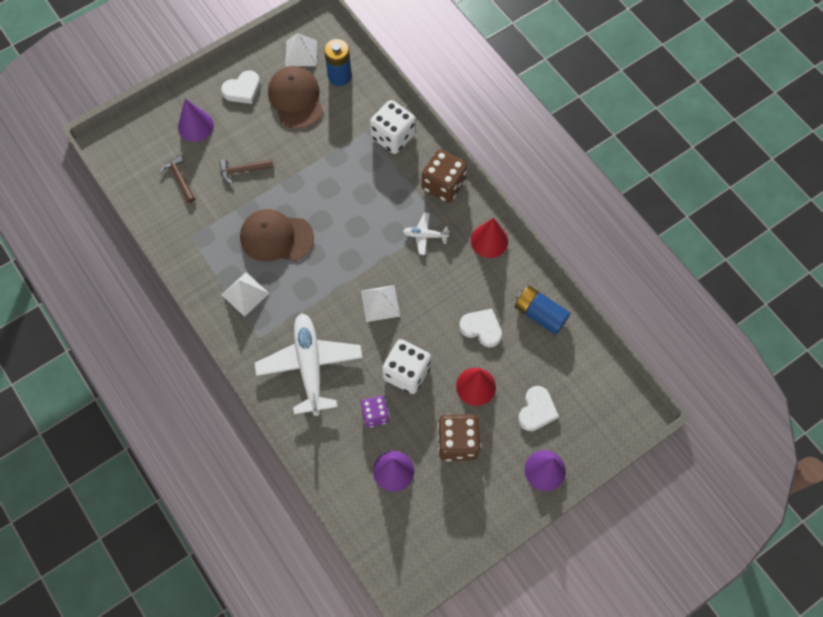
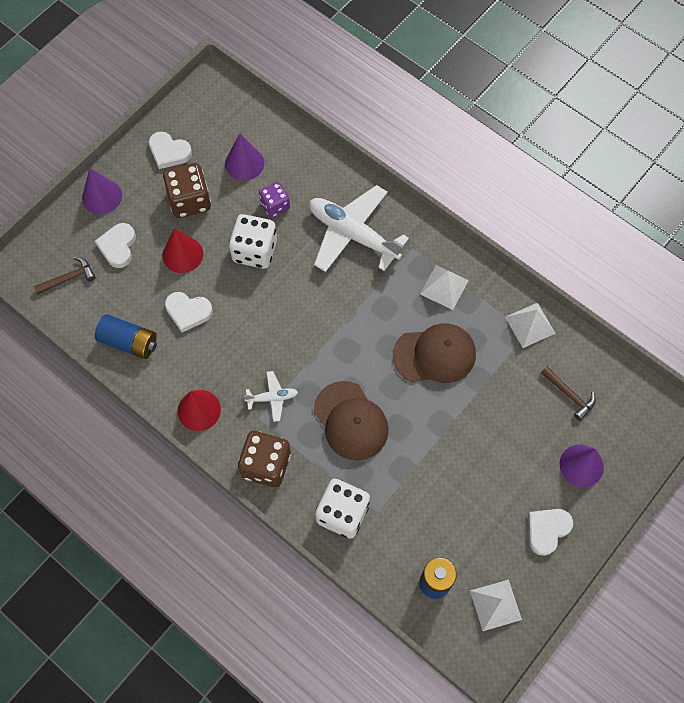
camera: 165 degrees right, 0 degrees up
(243, 170) = (502, 423): brown hammer -> brown hammer (69, 278)
(296, 98) = (477, 535): brown cap -> brown cap (351, 421)
(310, 365) = (353, 234): white plane -> white plane turned 150 degrees clockwise
(380, 303) = (301, 312): white pyramid -> white pyramid (530, 325)
(468, 505) = (169, 152): none -> white heart

